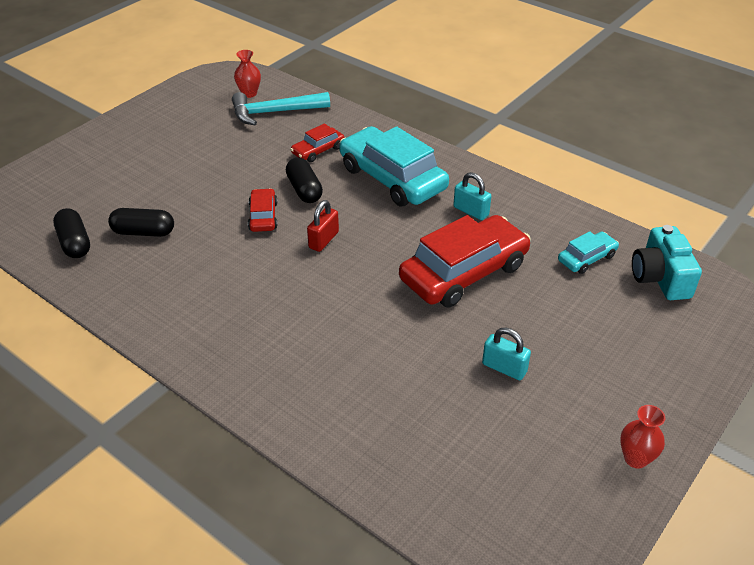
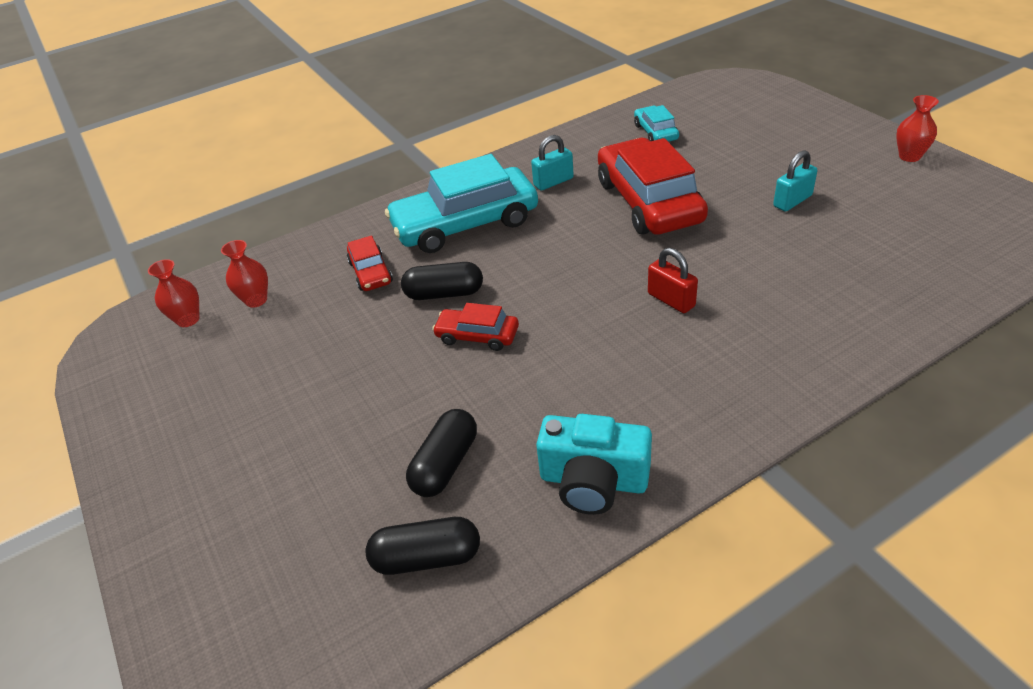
camera: 65 degrees left, 0 degrees up
(275, 112) = (256, 300): turquoise hammer -> red vase
(323, 240) = (550, 290): red padlock -> red padlock (671, 300)
(660, 277) = (695, 104): turquoise camera -> turquoise camera (593, 481)

